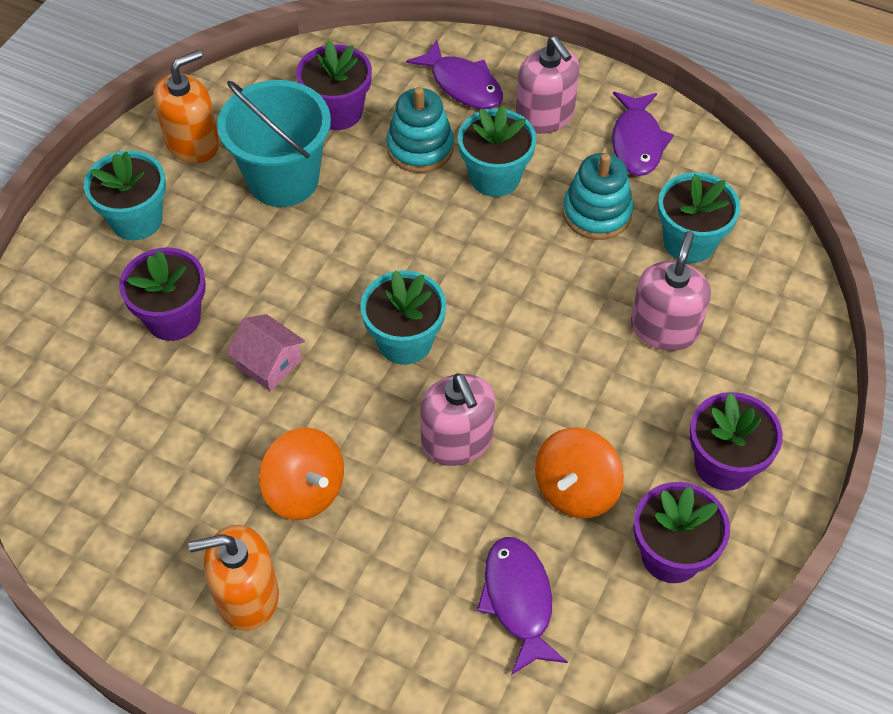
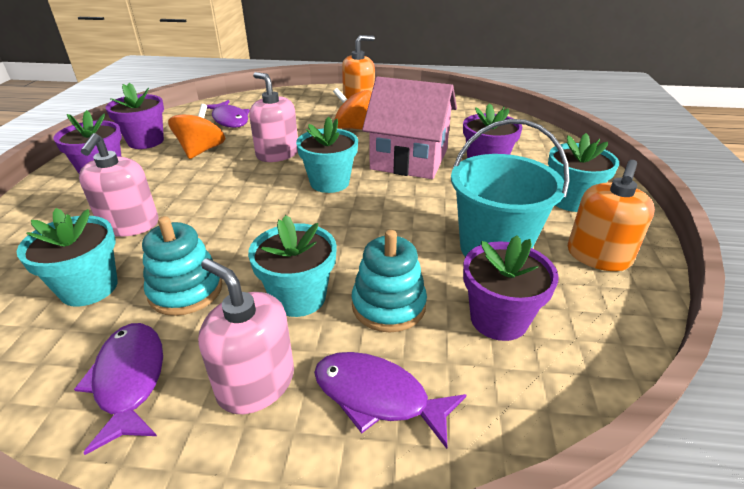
camera: 160 degrees right, 20 degrees down
(269, 364) = (409, 159): pink house -> pink house, size x2.13

